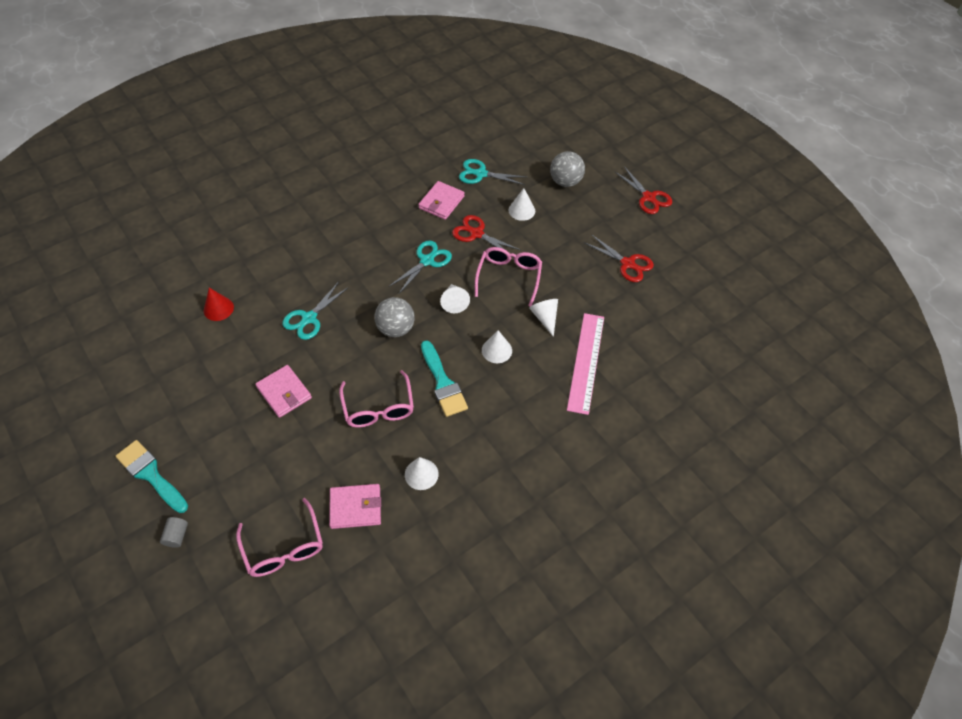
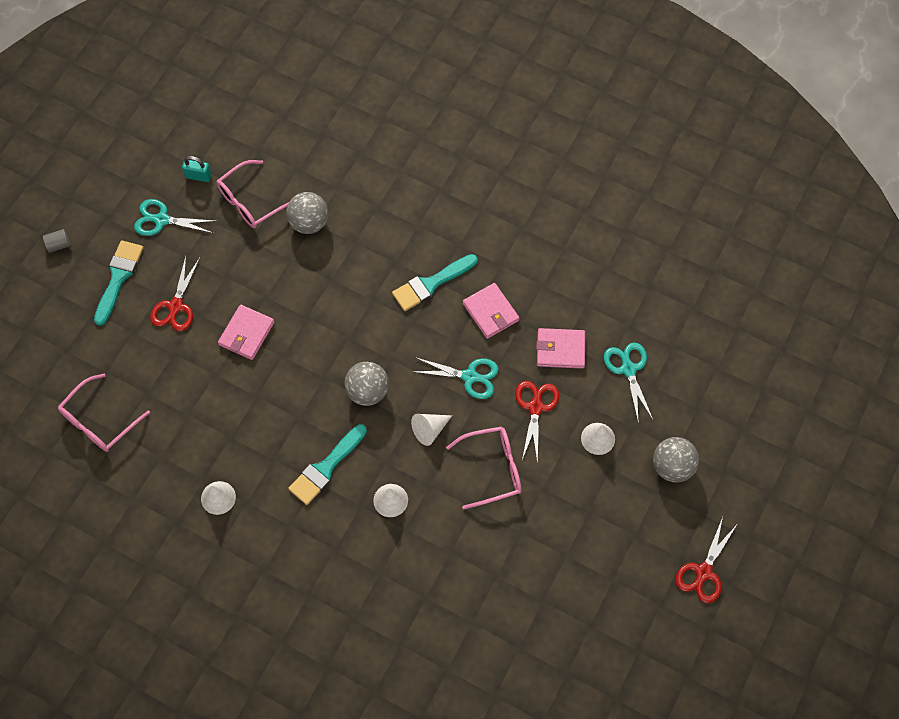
camera: 65 degrees right, 10 degrees up
(105, 370) = (198, 176): none -> turquoise padlock
(177, 536) = (74, 333): grey cylinder -> grey cylinder (59, 245)
(218, 308) = (309, 223): red cone -> grey ball
(309, 318) = (339, 307): turquoise scissors -> turquoise scissors (162, 220)
(334, 253) = (431, 284): none -> turquoise brush
(355, 507) = (160, 458): pink wallet -> pink wallet (490, 312)
(378, 408) = (269, 424): pink glasses -> pink glasses (251, 202)
(545, 318) = (457, 530): white cone -> none
(586, 362) = (420, 596): pink ruler -> none
(627, 264) = (582, 587): red scissors -> red scissors (175, 306)

